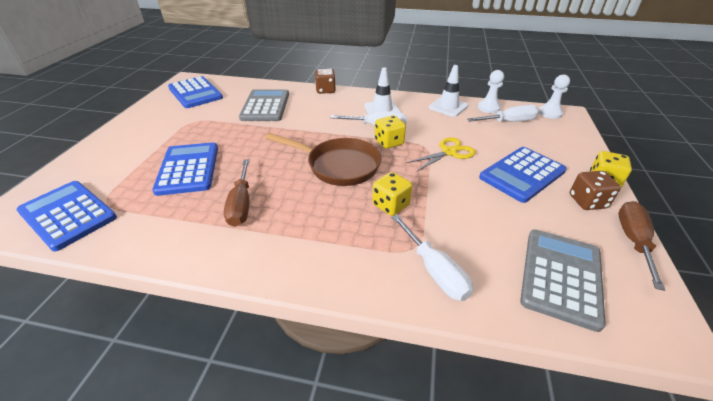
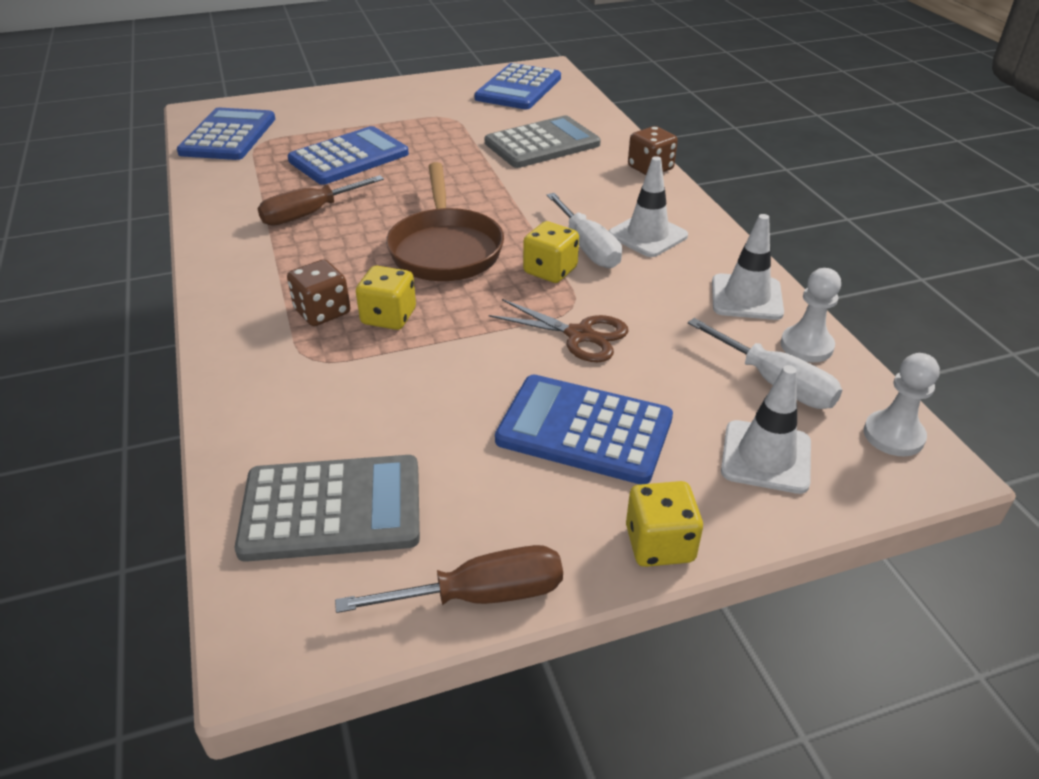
camera: 60 degrees right, 0 degrees up
(434, 270) = (278, 386): white screwdriver -> none
(449, 152) = (579, 335): yellow scissors -> brown scissors
(554, 140) = (766, 457): none -> white traffic cone
(587, 201) = (563, 525): brown dice -> brown dice (322, 312)

